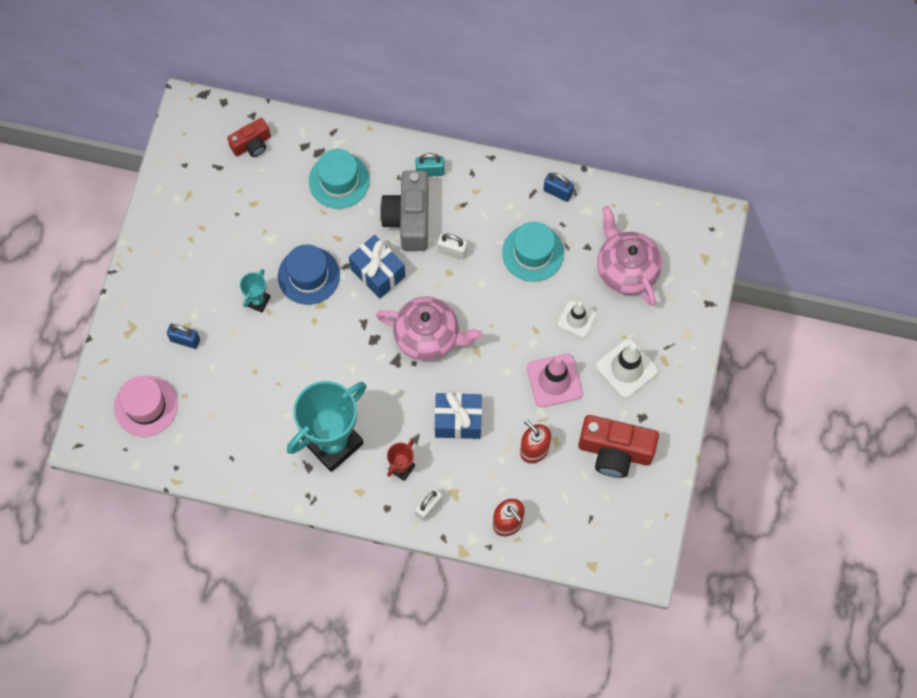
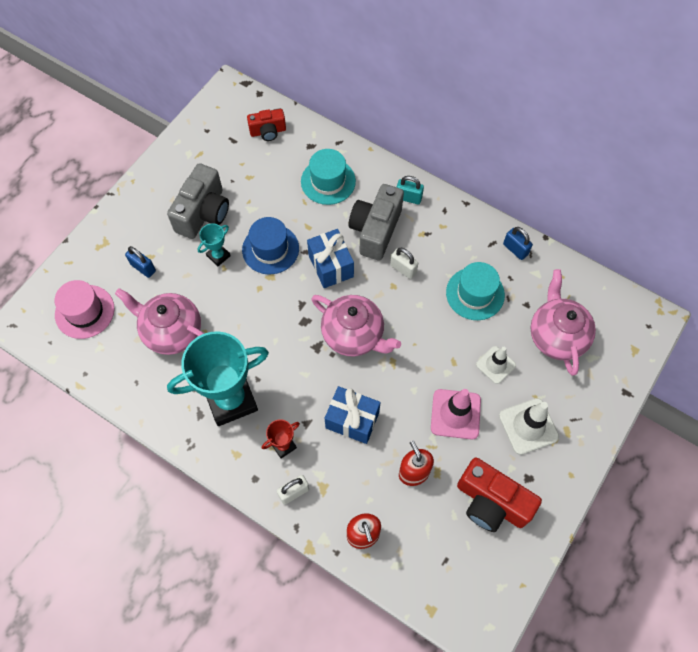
camera: 20 degrees right, 5 degrees down
(222, 260) = (203, 213): none -> grey camera
(244, 395) = (171, 331): none -> pink teapot

